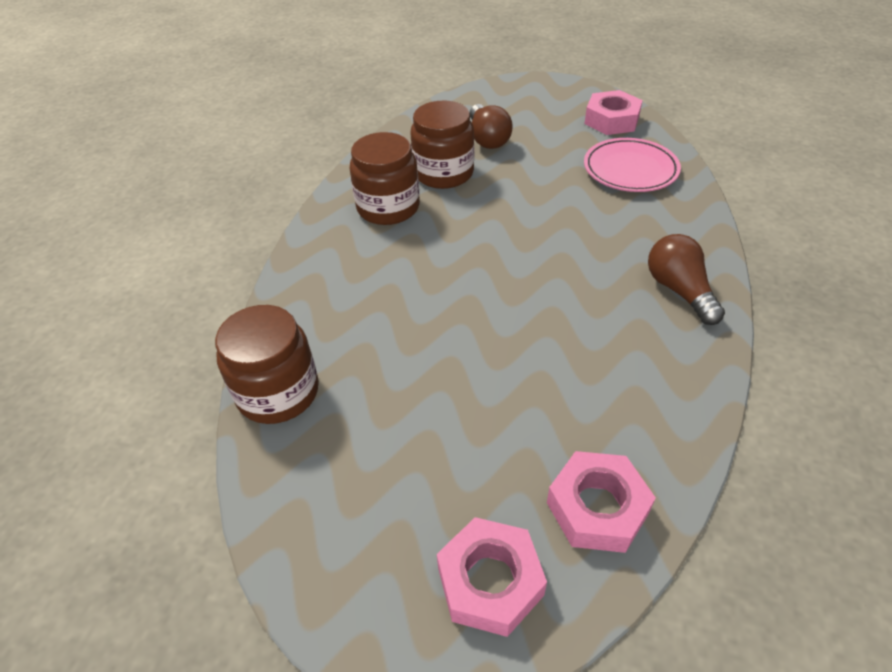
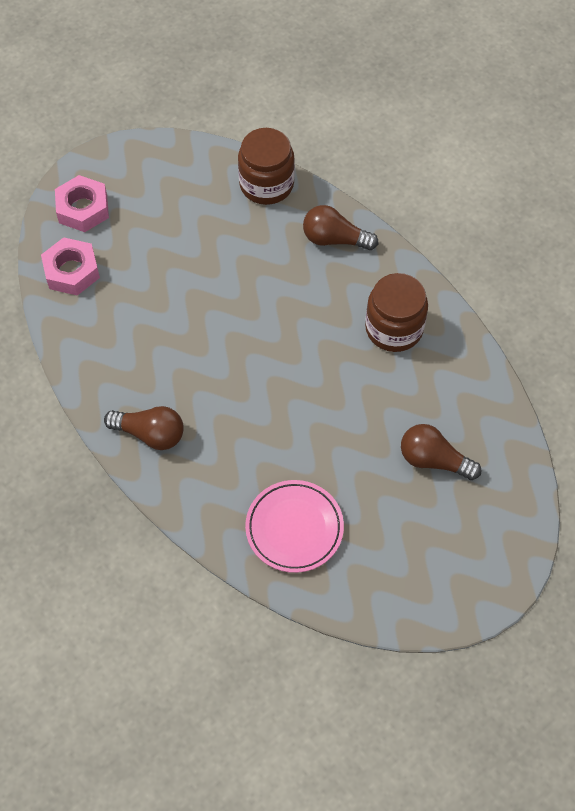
camera: 125 degrees right, 15 degrees up
(316, 293) = (334, 239): none -> brown light bulb
(443, 173) = (408, 392): brown jar -> none
(611, 120) = (378, 585): pink nut -> none

